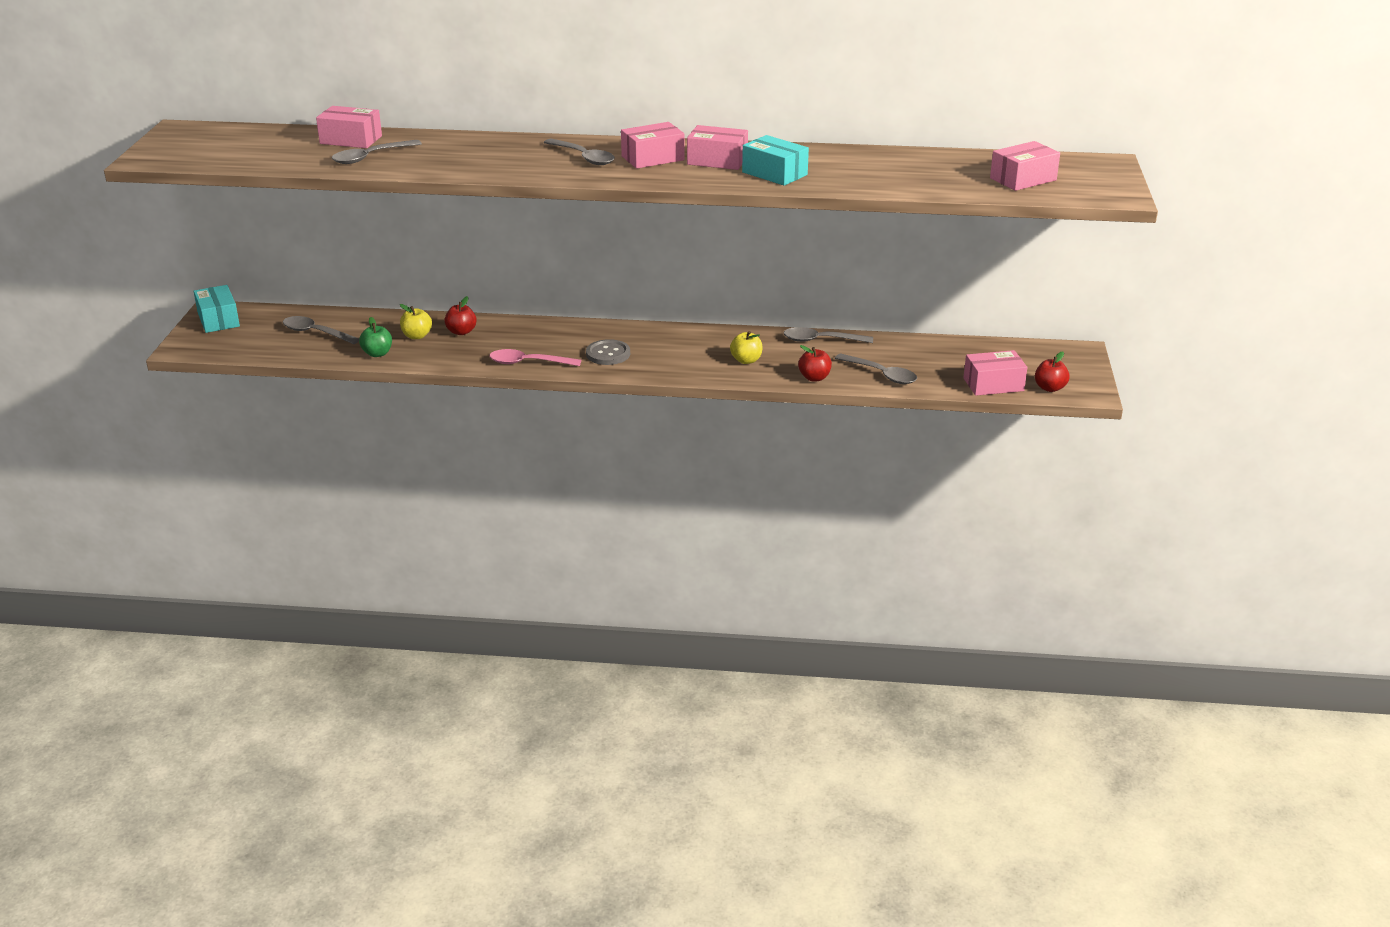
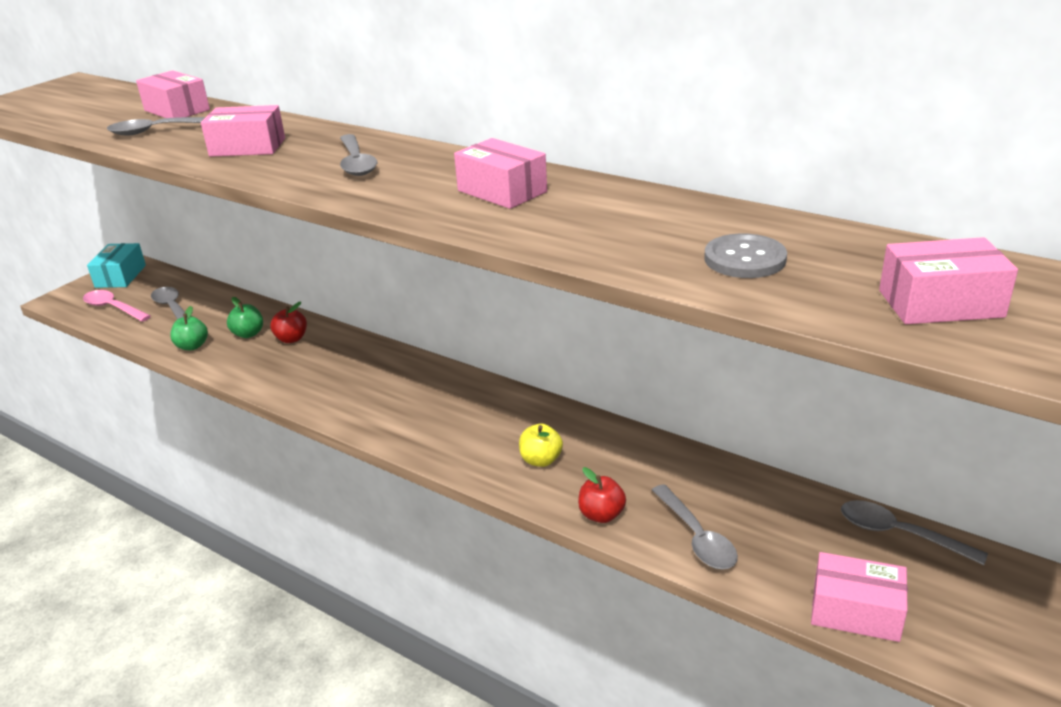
camera: 30 degrees right, 0 degrees up
(417, 336) = (248, 334): yellow apple -> green apple
(528, 363) = (309, 396): pink spoon -> pink spoon (113, 308)
(608, 354) = (398, 406): grey button -> grey button (745, 259)
(652, 158) = (430, 175): pink box -> pink box (247, 147)
(774, 173) = (550, 223): turquoise box -> none
(821, 340) = (660, 454): grey spoon -> grey spoon (899, 534)
(1049, 388) = (949, 650): red apple -> none

